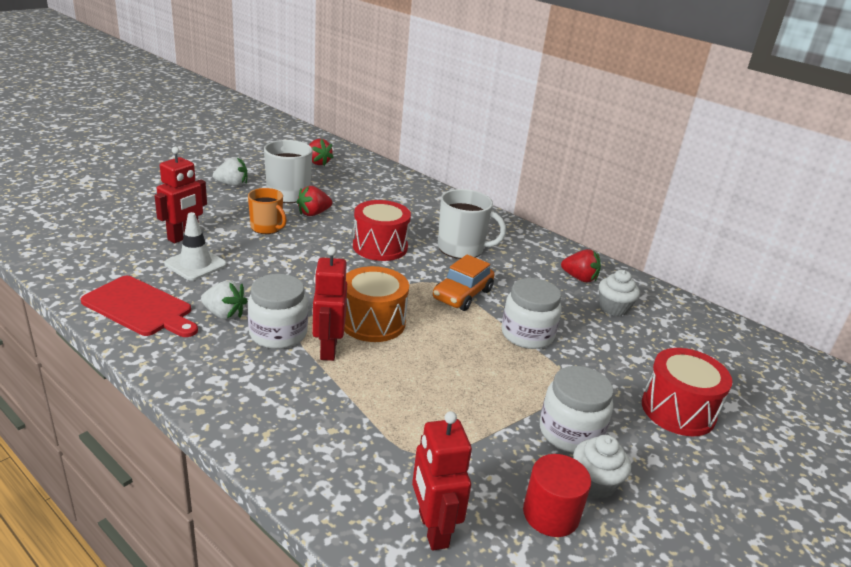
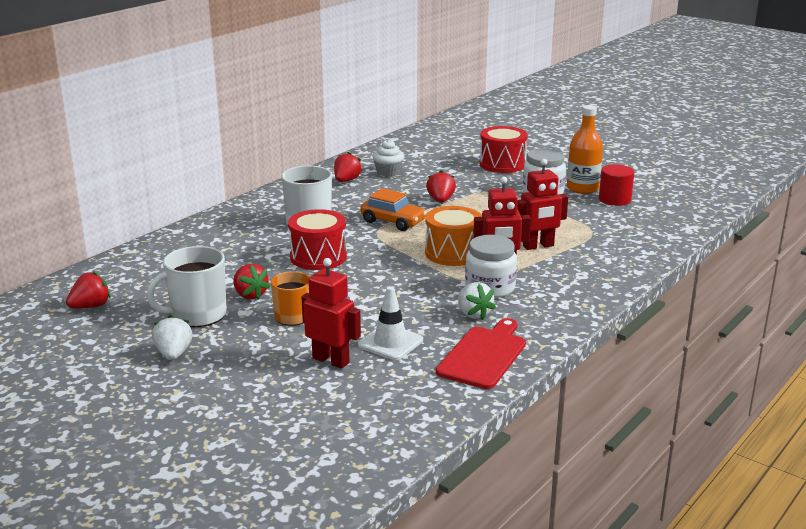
camera: 90 degrees left, 5 degrees down
(224, 314) = (473, 314): white strawberry -> white strawberry turned 135 degrees clockwise
(432, 529) = (648, 227): red robot -> red robot (538, 246)
(527, 334) = (440, 200): white jar -> red strawberry
(595, 483) = (582, 188): white cupcake -> orange bottle

